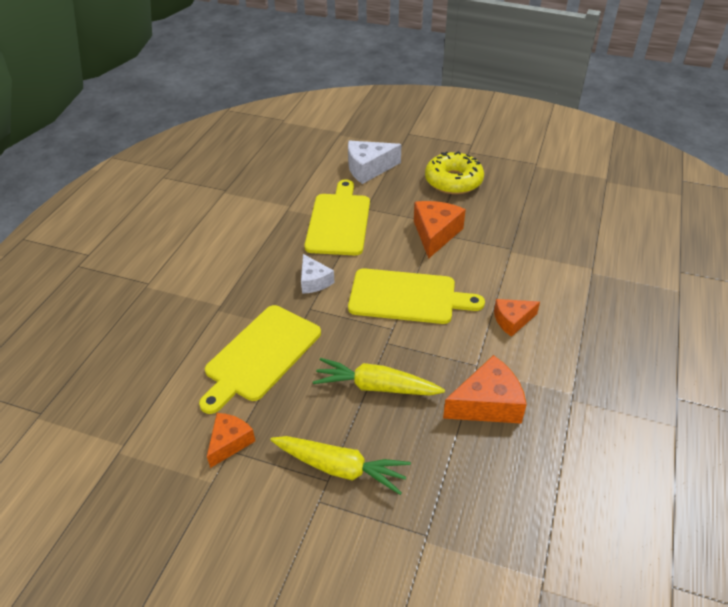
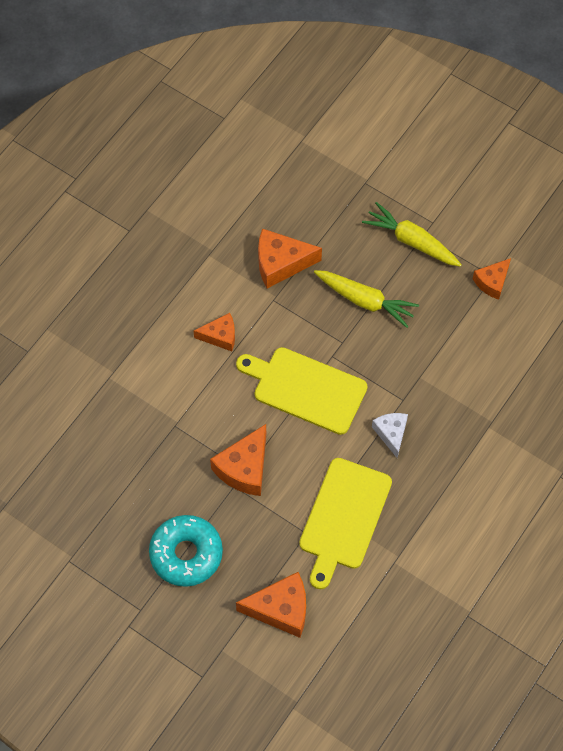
camera: 165 degrees left, 20 degrees up
(260, 355) = (457, 357): yellow cutting board -> none
(368, 169) = (281, 609): white cheese -> orange cheese
(453, 181) = (186, 554): yellow donut -> turquoise donut

